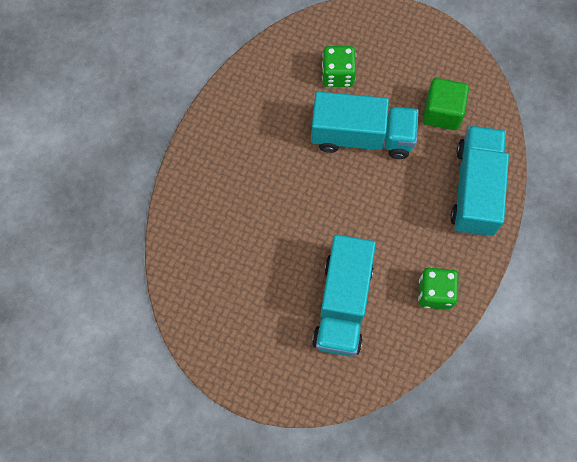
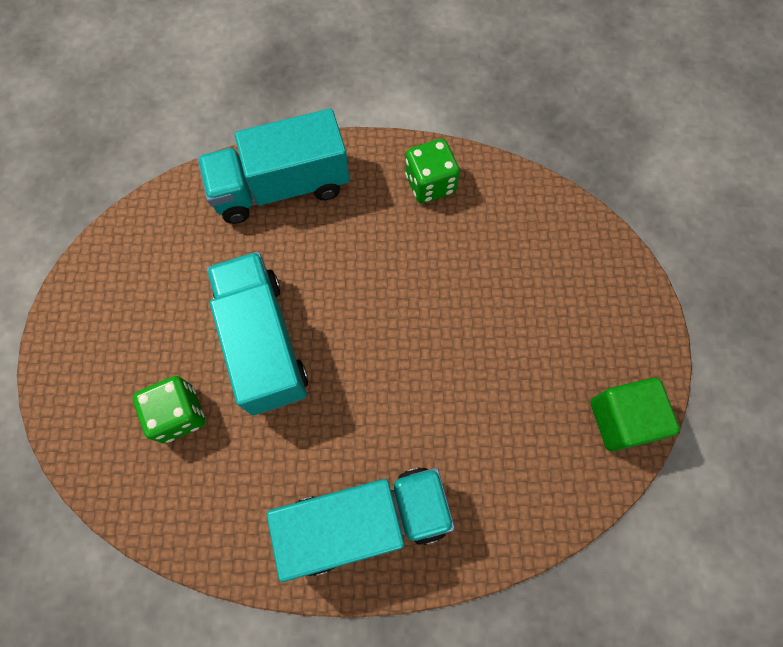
camera: 115 degrees left, 0 degrees up
(342, 304) = (496, 274): turquoise truck -> turquoise truck (365, 521)
(442, 112) = (189, 260): green cube -> green cube (622, 419)

